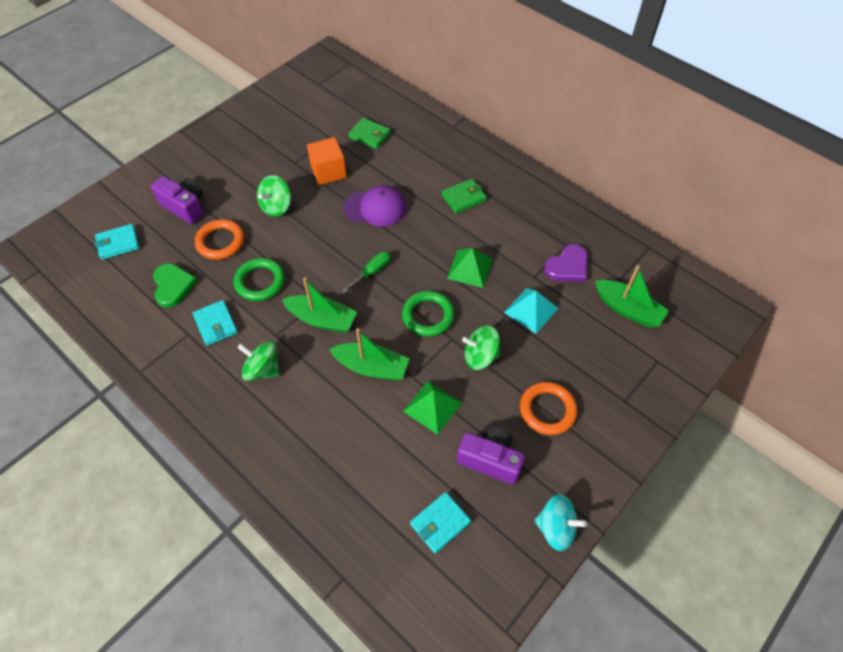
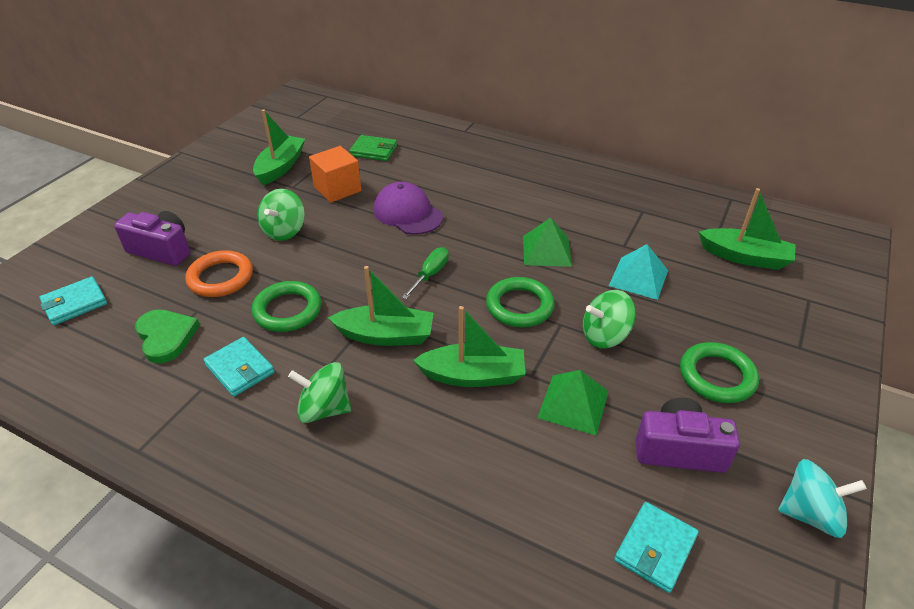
camera: 15 degrees left, 15 degrees down
(290, 139) = (280, 167): none -> green boat
(375, 208) = (408, 213): purple cap -> purple cap turned 120 degrees counterclockwise
(463, 198) = (506, 188): green wallet -> none
(547, 410) = (717, 376): orange ring -> green ring
(567, 266) = (655, 230): purple heart -> none

